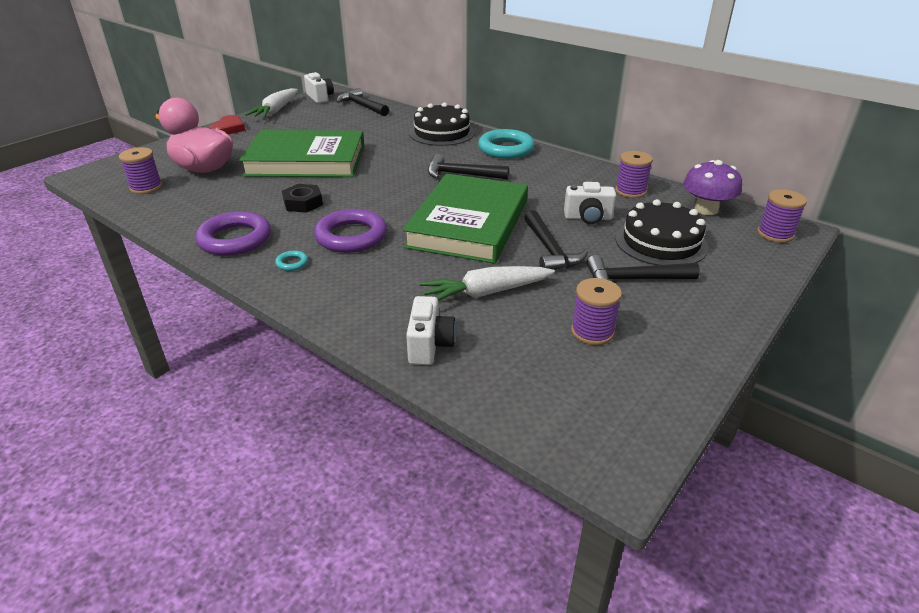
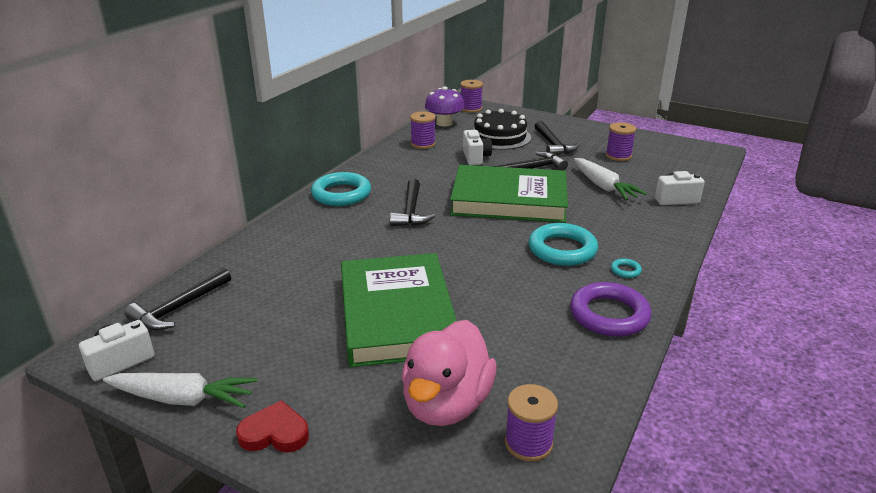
camera: 100 degrees left, 5 degrees down
(303, 203) = (512, 290): black nut -> none
(351, 236) = (562, 249): purple ring -> turquoise ring
(442, 133) = (294, 232): black cake -> none

